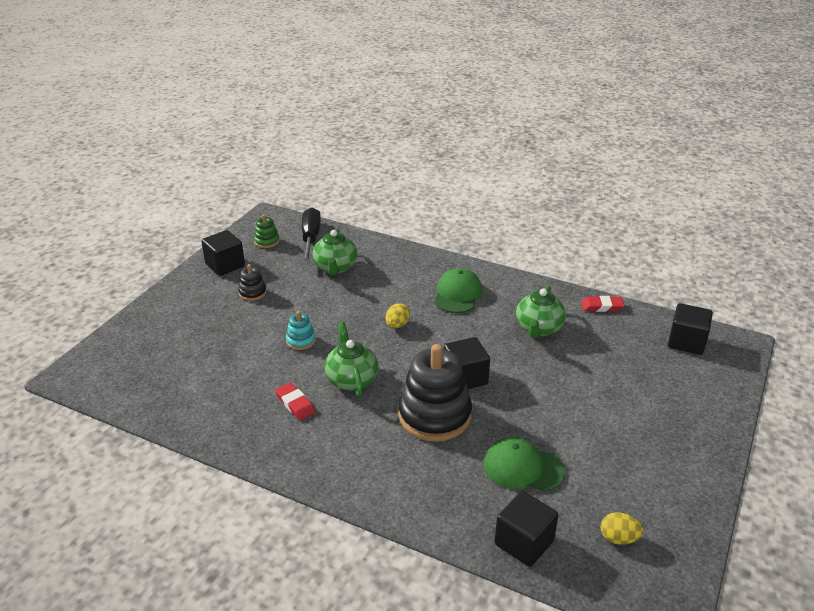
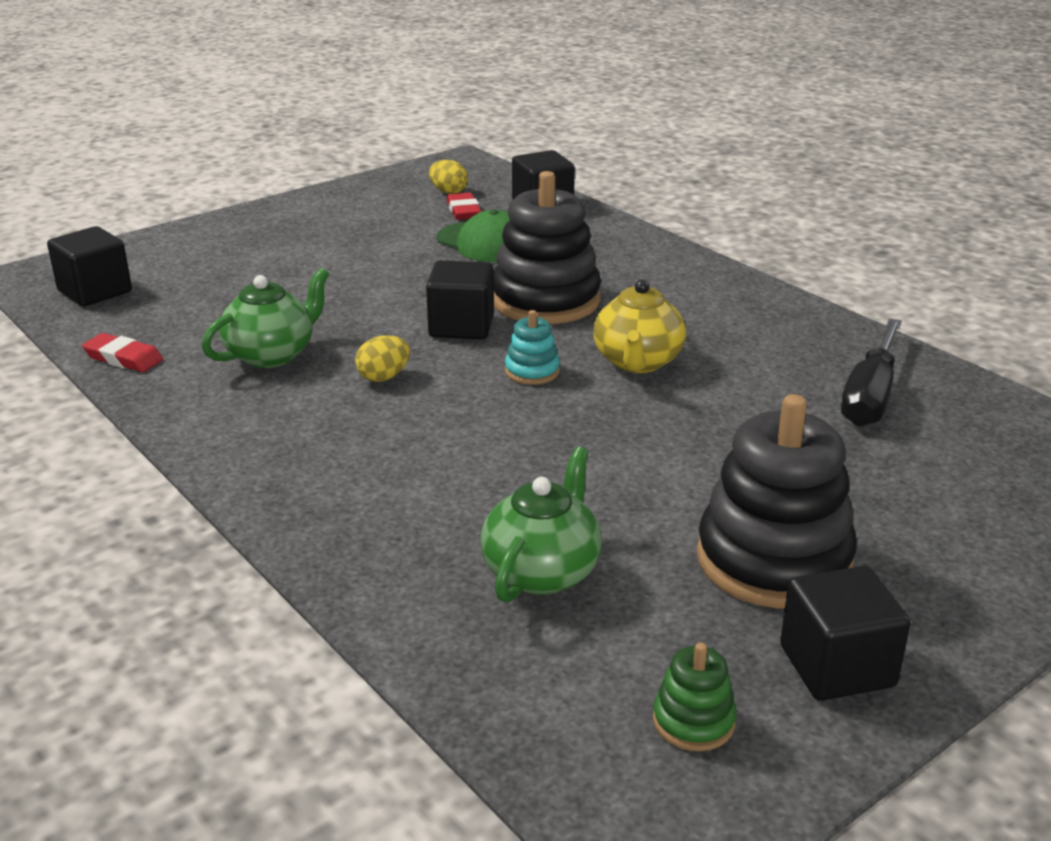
camera: 155 degrees left, 5 degrees down
(252, 293) = (773, 560): black stacking toy -> black stacking toy, size x2.21
(295, 404) = (742, 354): red eraser -> red eraser (463, 211)
(301, 341) = (698, 435): turquoise stacking toy -> turquoise stacking toy (532, 371)
(310, 238) = (556, 691): black screwdriver -> black screwdriver (870, 396)
(351, 379) = (637, 362): green teapot -> yellow teapot
(397, 325) = (501, 417): yellow egg -> yellow egg (384, 377)
(457, 294) = (336, 439): green cap -> none

